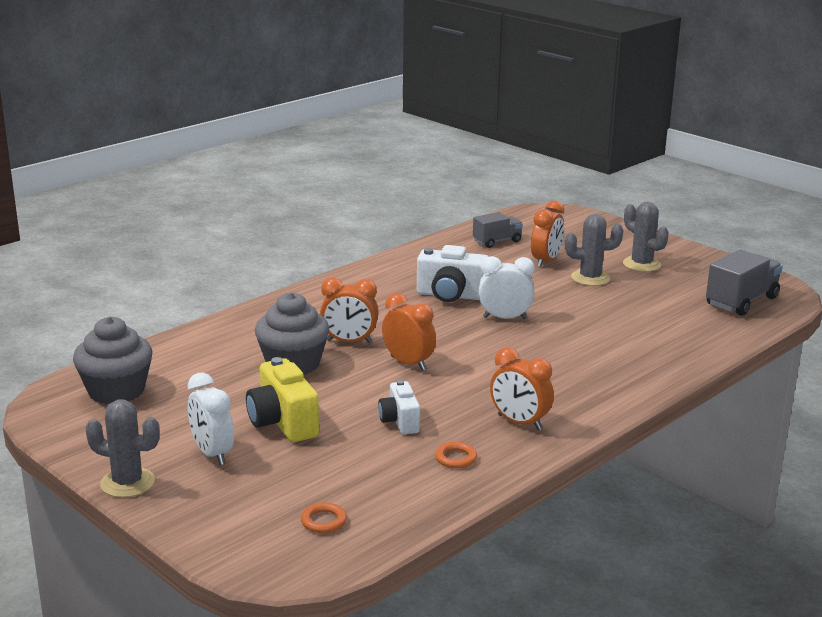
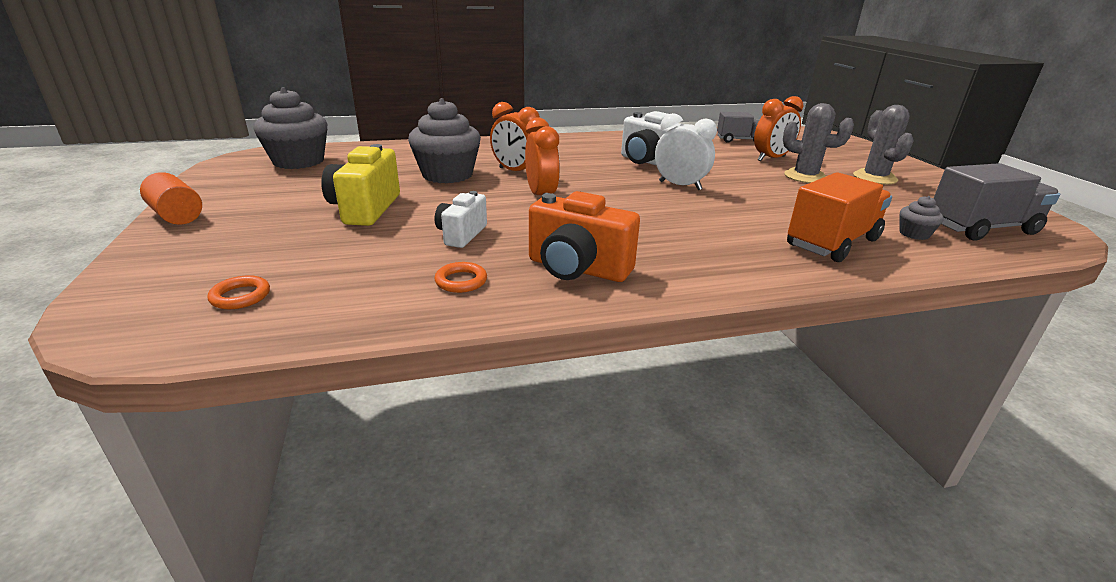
camera: 30 degrees right, 5 degrees up
(127, 483) = (177, 216): grey cactus -> orange cylinder
(212, 453) = (273, 214): white clock -> none
(519, 422) = (577, 269): orange clock -> orange camera
(659, 345) = (832, 243): none -> orange truck
(704, 320) = (914, 234): none -> grey cupcake

